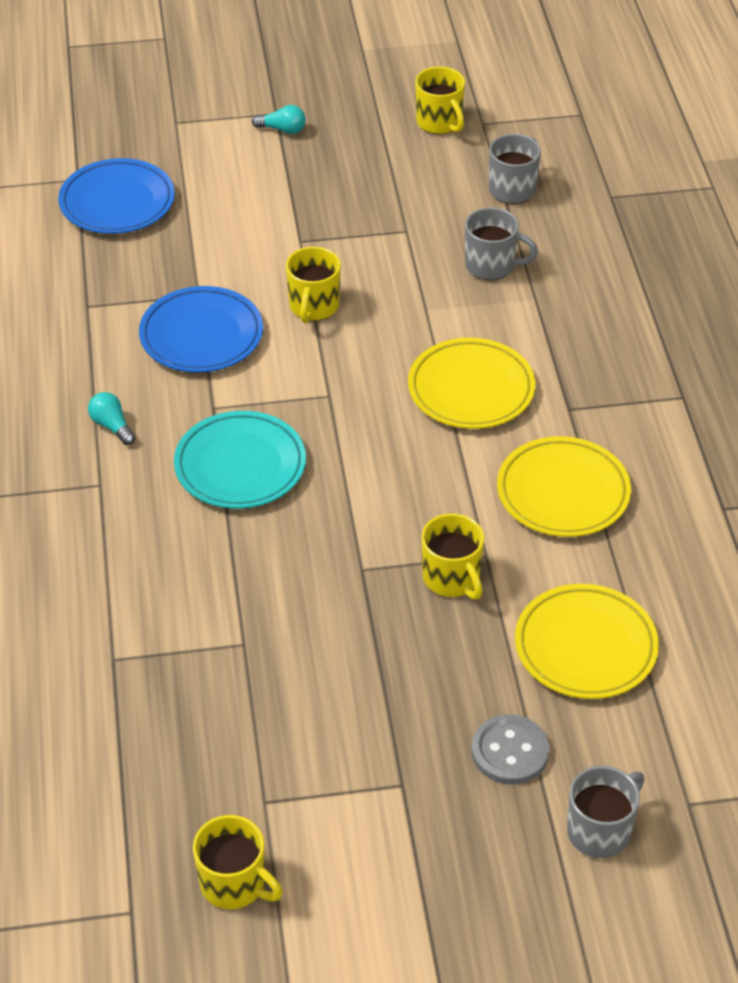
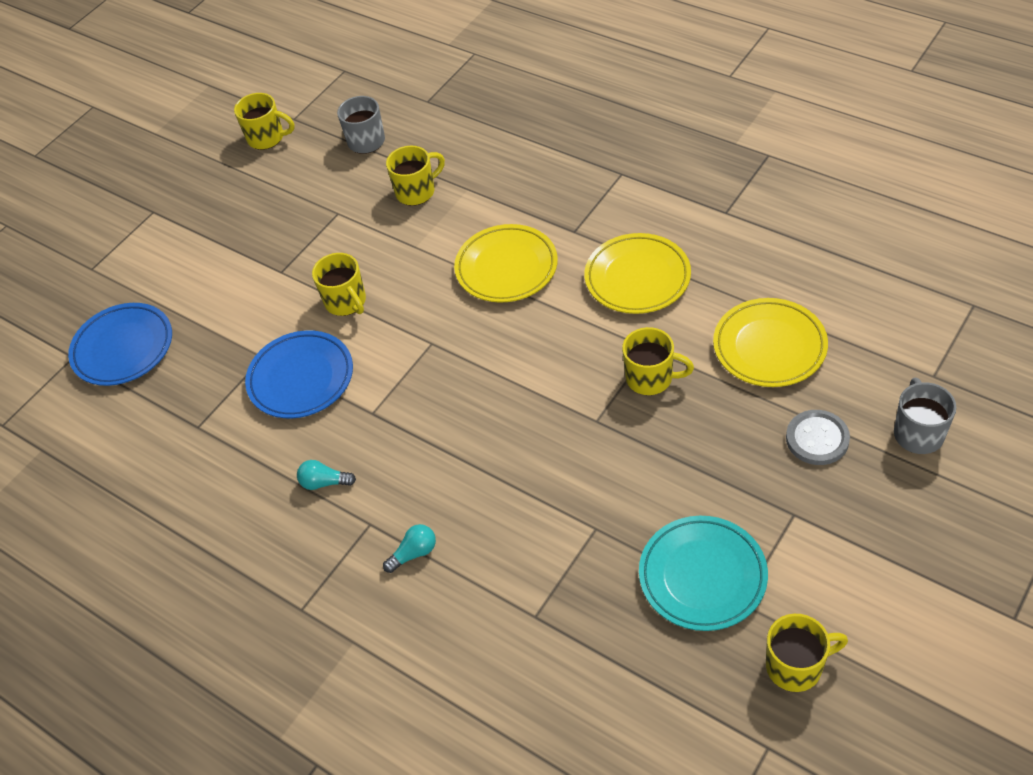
camera: 40 degrees left, 5 degrees up
(240, 466) = (440, 431): turquoise plate -> turquoise plate (702, 576)
(282, 129) = (172, 217): turquoise light bulb -> turquoise light bulb (414, 553)
(491, 266) = (416, 192): grey mug -> yellow mug

